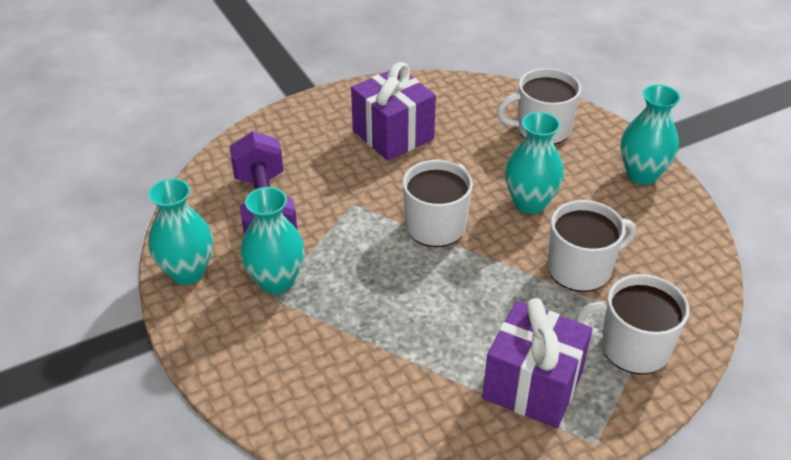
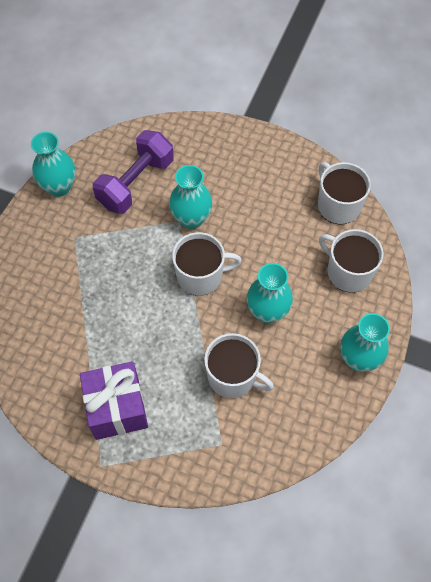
camera: 50 degrees right, 20 degrees up
(276, 281) = (88, 231): turquoise vase -> turquoise vase (191, 218)
(393, 135) = (260, 196): purple gift -> none
(632, 347) = (190, 444): white mug -> white mug (338, 205)

